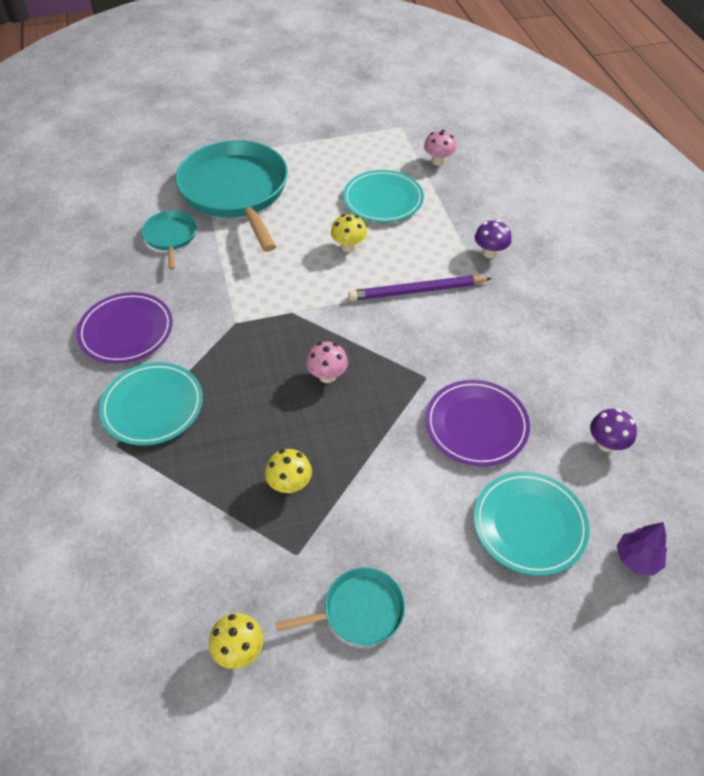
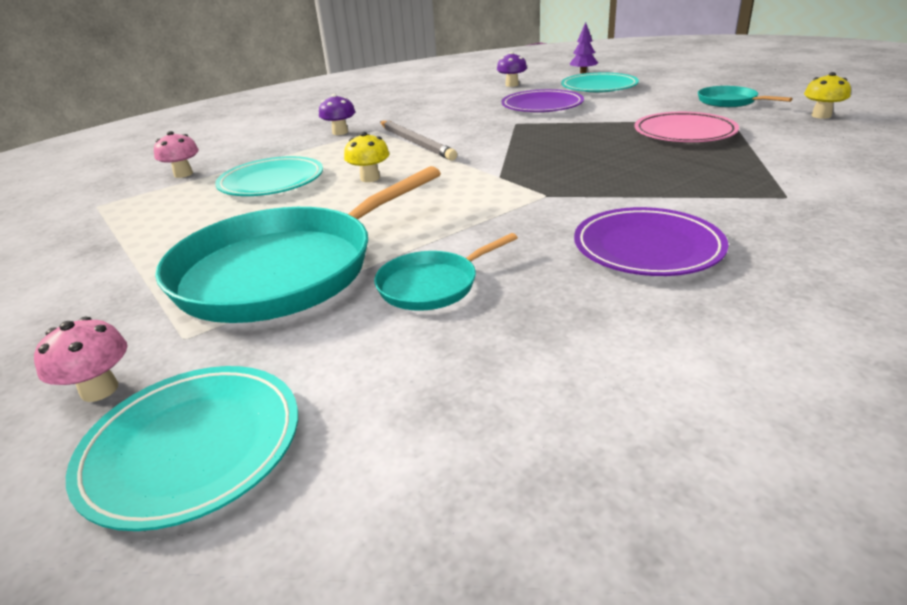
camera: 110 degrees left, 20 degrees down
(152, 406) = (715, 196): turquoise plate -> turquoise plate (192, 447)
(290, 484) = (684, 133): yellow mushroom -> pink plate
(327, 376) = (560, 147): pink mushroom -> pink mushroom (99, 390)
(417, 291) = (416, 143): purple pencil -> grey pencil

